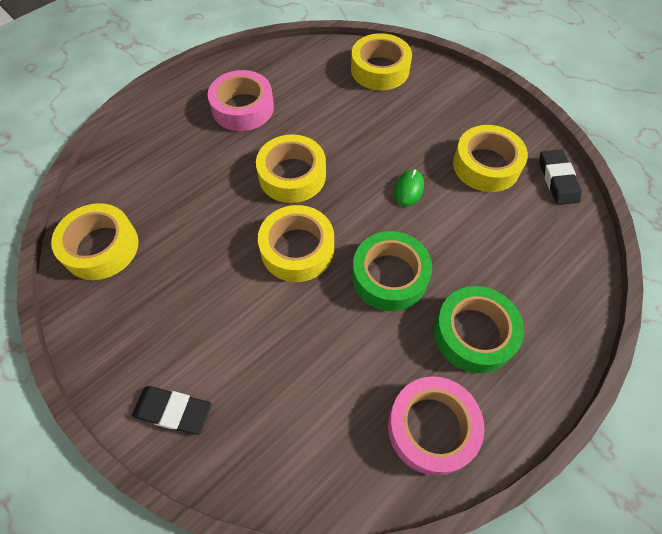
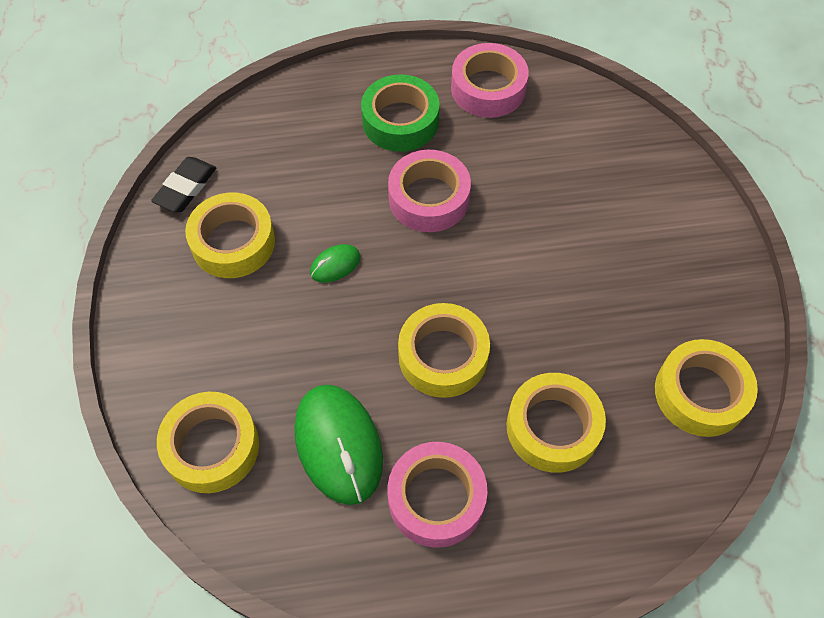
camera: 145 degrees left, 0 degrees up
(173, 411) = (682, 202): black eraser -> none
(297, 249) = (495, 271): yellow tape -> yellow tape (553, 427)
(315, 102) = (338, 445): none -> green mouse
(389, 276) = (429, 198): green tape -> pink tape

